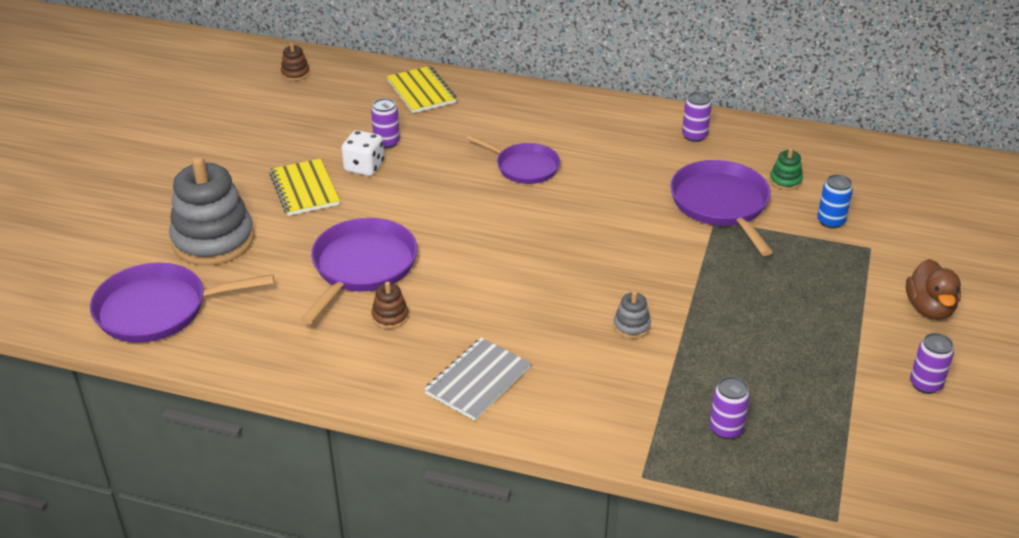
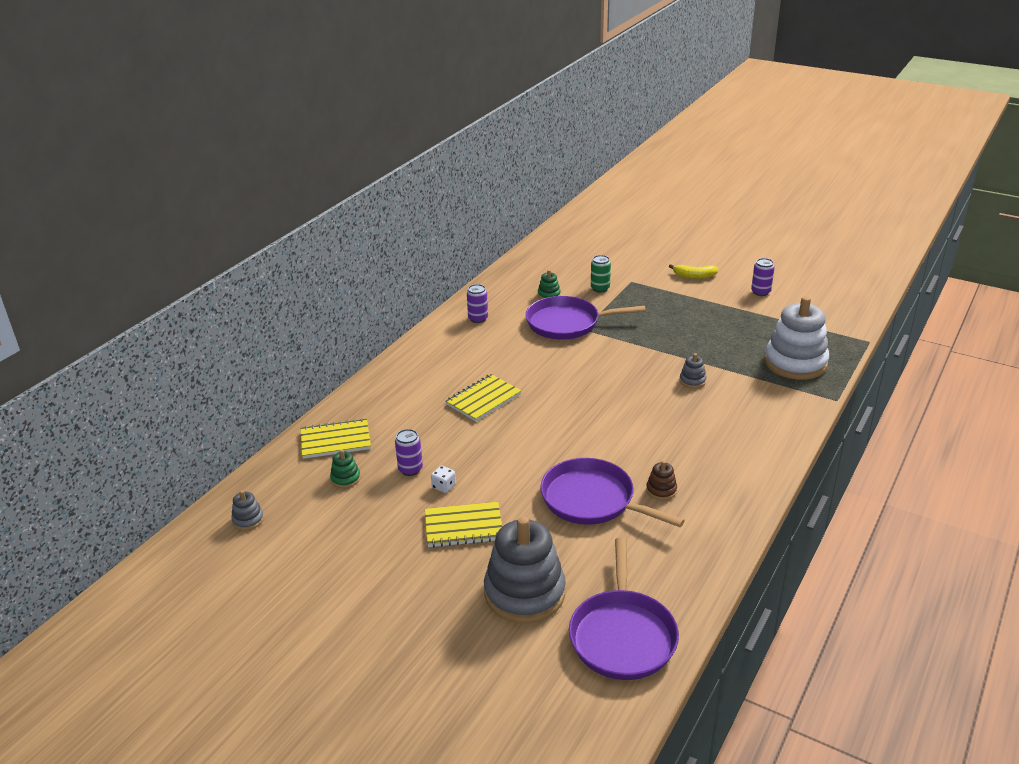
camera: 75 degrees left, 5 degrees down
(295, 73) = (248, 520): brown stacking toy -> grey stacking toy
(363, 109) = (345, 478): none -> green stacking toy
(364, 167) = (444, 486): white dice -> white dice, size x0.60
(478, 381) = (742, 454): grey notebook -> none
(524, 167) = (483, 399): purple pan -> yellow notebook
(726, 429) = (795, 363): purple can -> white stacking toy
(830, 221) = (600, 288): blue can -> green can
(929, 308) = (694, 276): brown duck -> yellow banana

